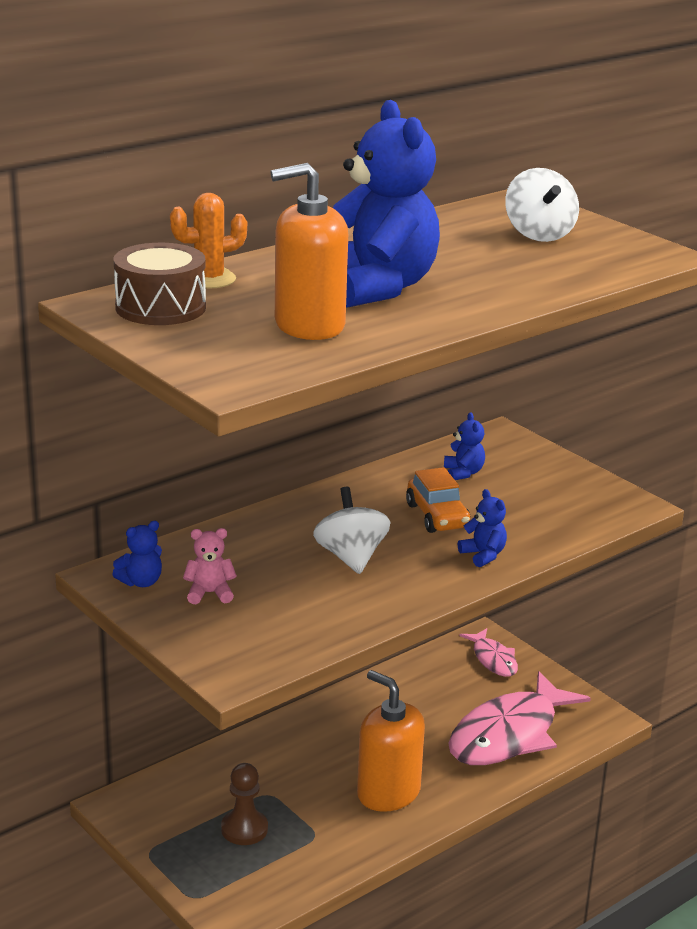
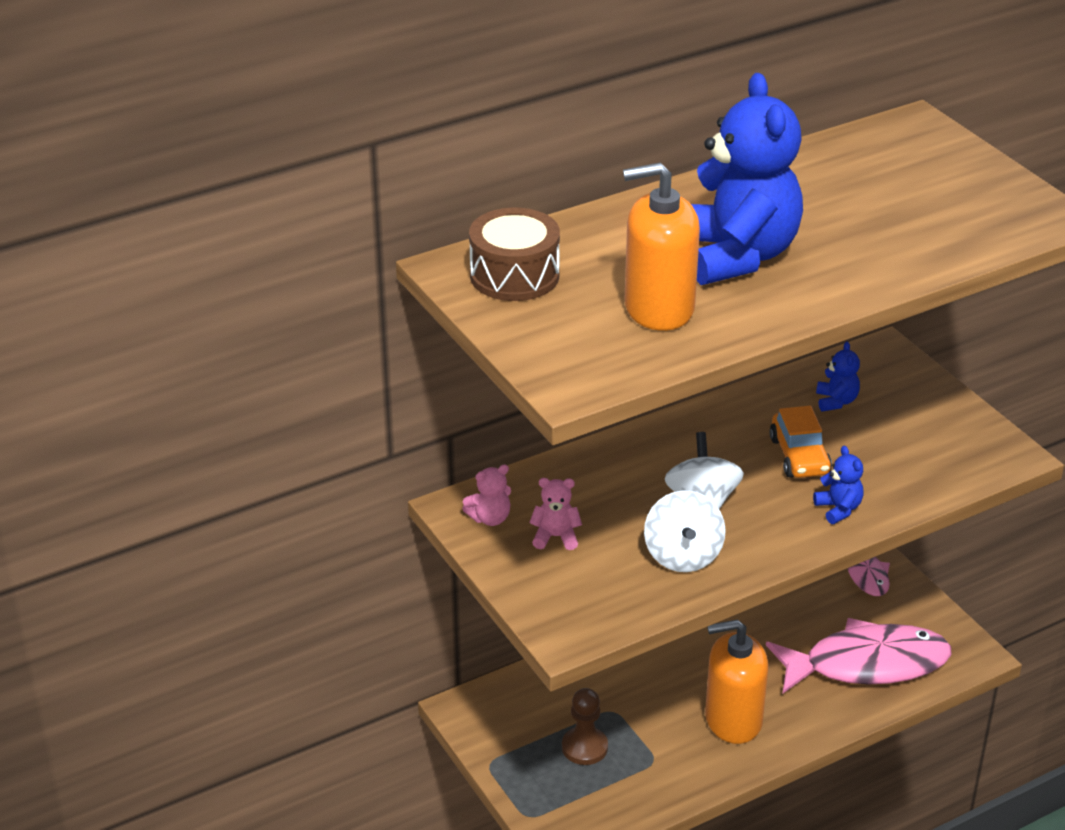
camera: 10 degrees right, 10 degrees up
(141, 582) = (490, 518): blue teddy bear -> pink teddy bear
(209, 279) = (568, 236): orange cactus -> none
(388, 792) = (733, 720): orange soap dispenser -> orange soap dispenser turned 60 degrees counterclockwise
(509, 735) = (867, 664): pink fish -> pink fish turned 150 degrees counterclockwise
(539, 234) = (924, 180): white spinning top -> white spinning top (683, 555)

